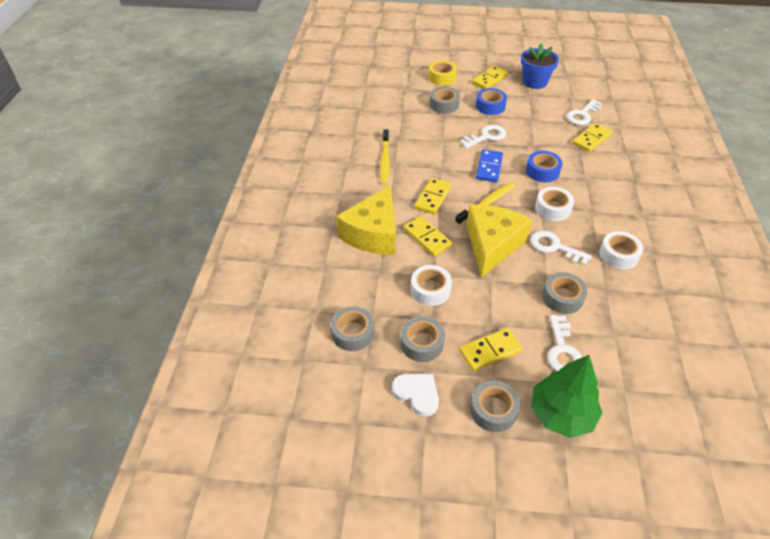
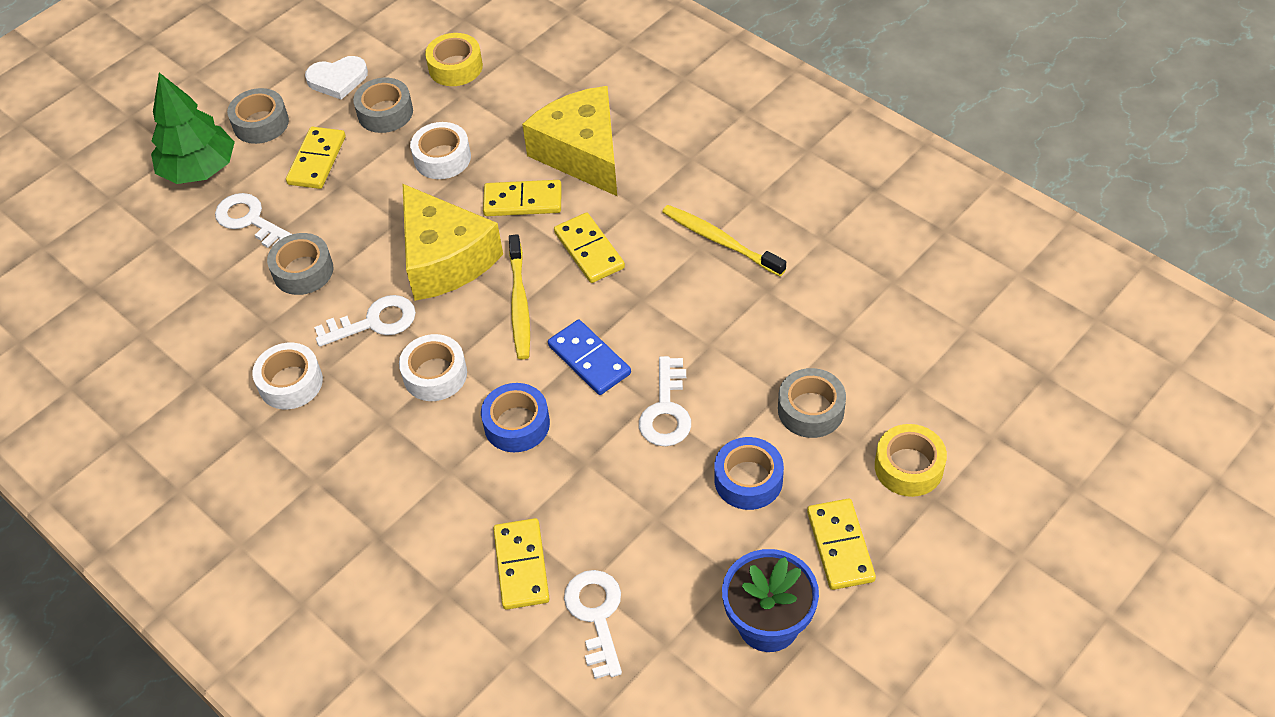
camera: 130 degrees right, 5 degrees up
(353, 333) = (455, 67): grey tape -> yellow tape

